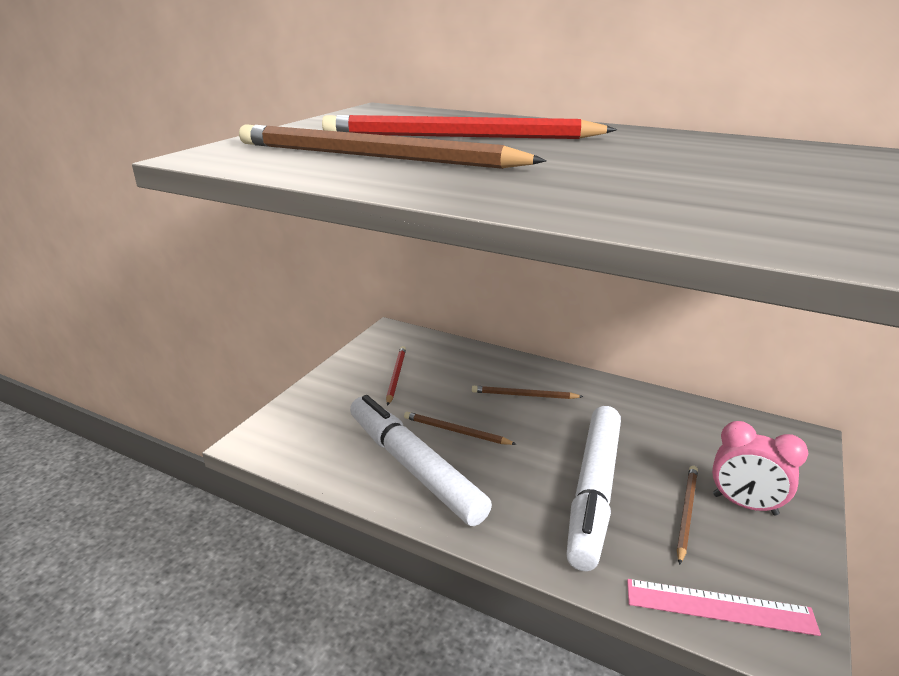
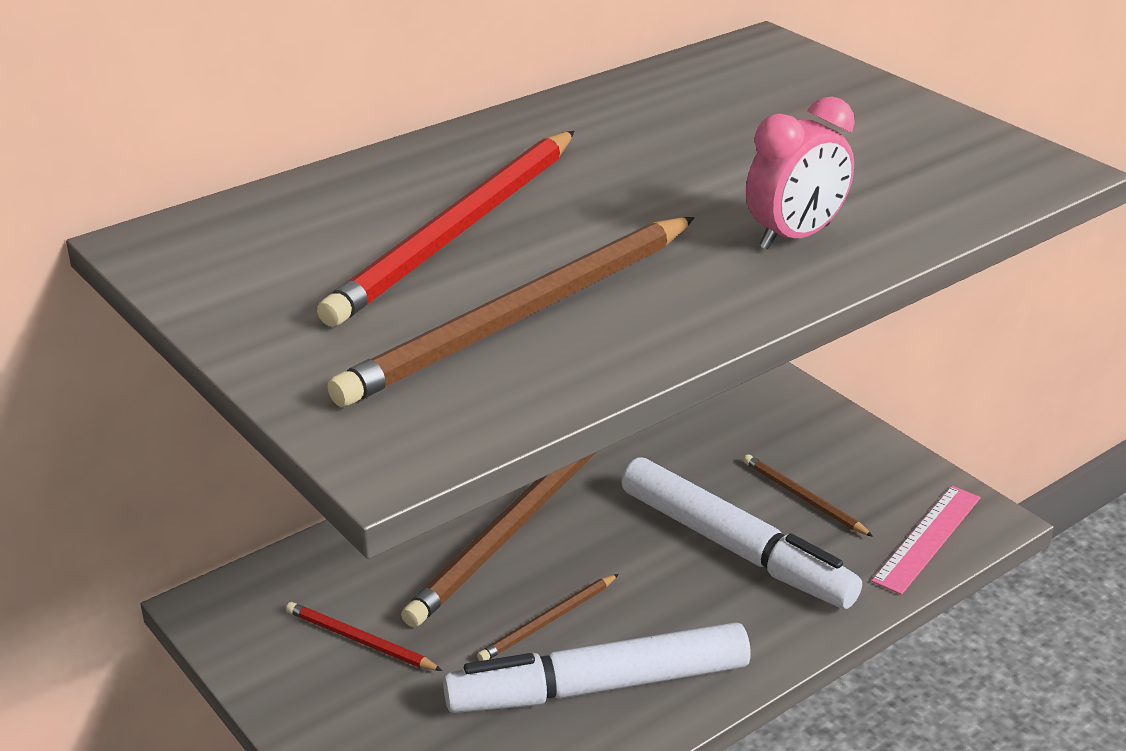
camera: 65 degrees left, 5 degrees up
(524, 395) = (512, 528): brown pencil -> brown pencil, size x2.10
(744, 505) = (813, 454): pink clock -> pink clock (795, 237)

